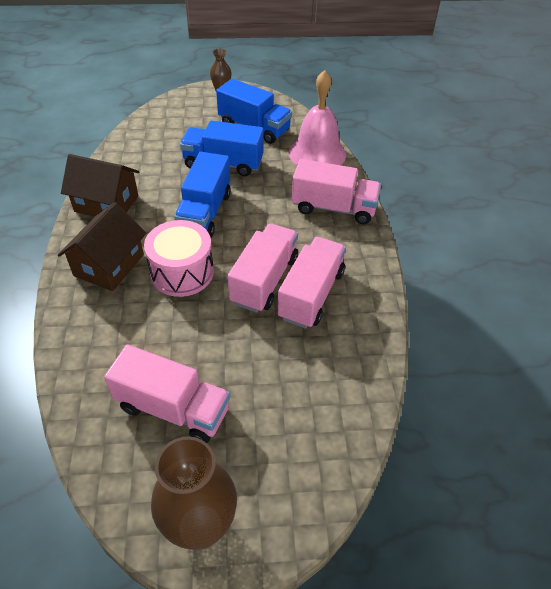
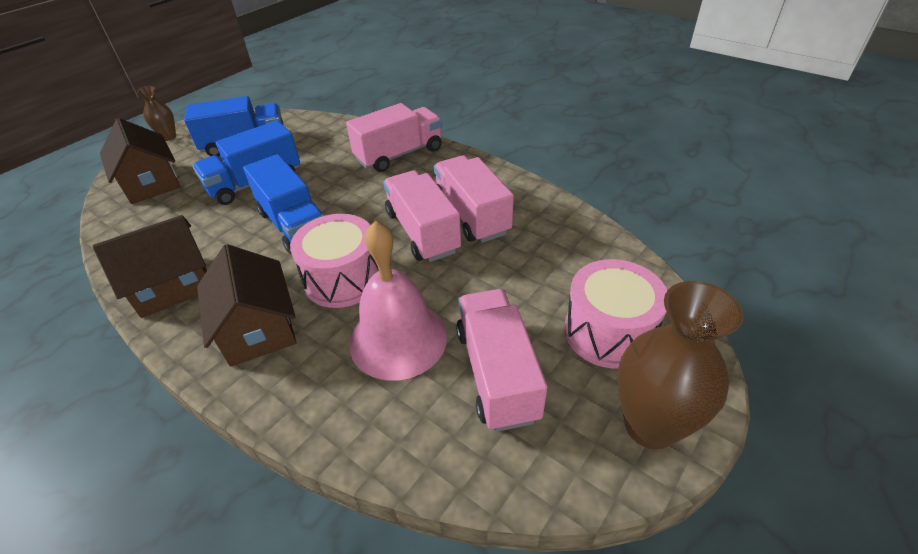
camera: 45 degrees left, 5 degrees down
(173, 408) = (496, 373): pink truck -> pink truck turned 75 degrees counterclockwise
(174, 122) = (151, 183): none -> brown house
(268, 453) = (608, 332): none -> pink drum
(317, 153) = (330, 130): pink bell -> pink bell (398, 339)

